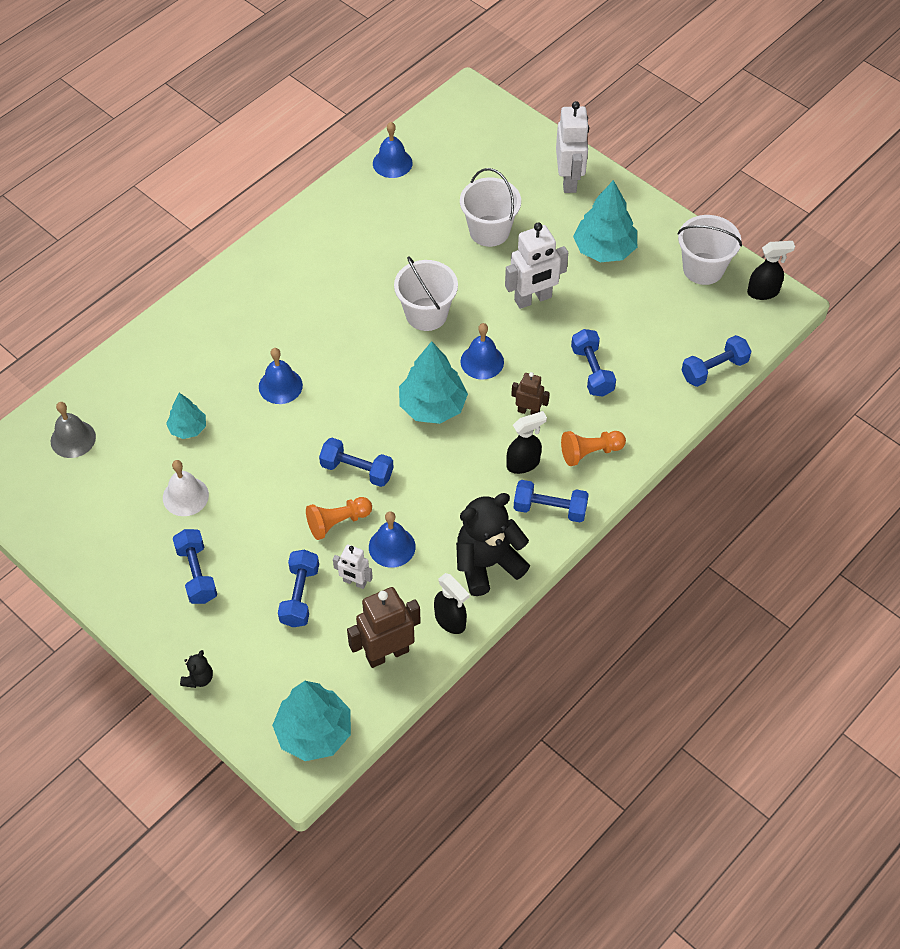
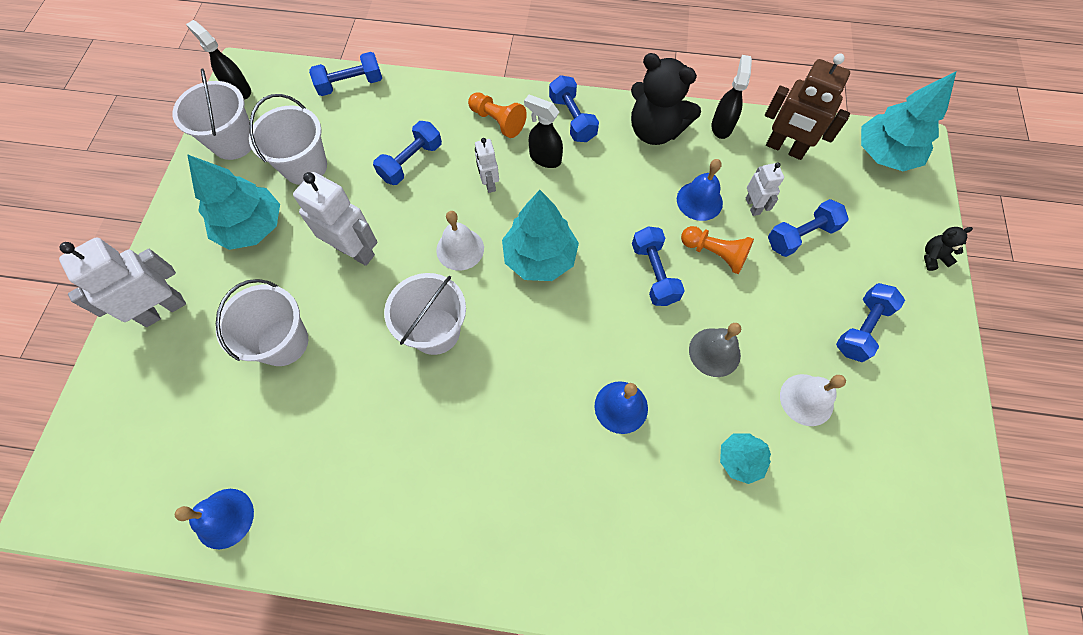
camera: 125 degrees left, 10 degrees up
(73, 439) = (855, 575): grey bell -> grey bell (714, 352)
(482, 361) = (460, 249): blue bell -> white bell
(528, 411) = (489, 183): brown robot -> white robot
(641, 302) = (305, 166): none -> white bucket
(714, 369) = (350, 84): blue dumbbell -> blue dumbbell turned 45 degrees counterclockwise

